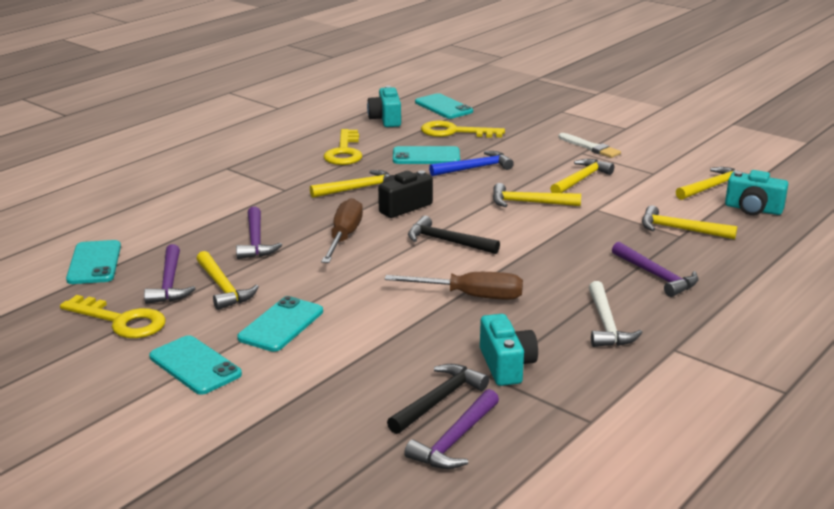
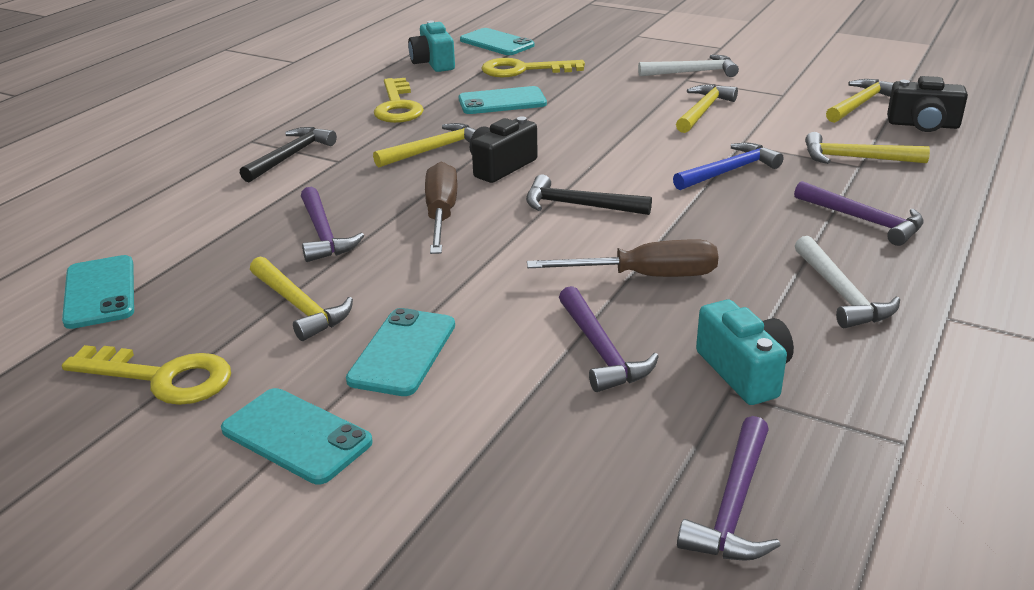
camera: 10 degrees left, 5 degrees up
(169, 283) = (219, 309): purple hammer -> purple hammer (601, 351)
(439, 400) = (679, 441): black hammer -> black hammer (291, 156)
(474, 168) = (568, 110): blue hammer -> blue hammer (729, 171)
(529, 203) = (656, 145): yellow hammer -> none
(590, 147) = (693, 72): white brush -> white hammer
(753, 209) = (923, 125): turquoise camera -> black camera

